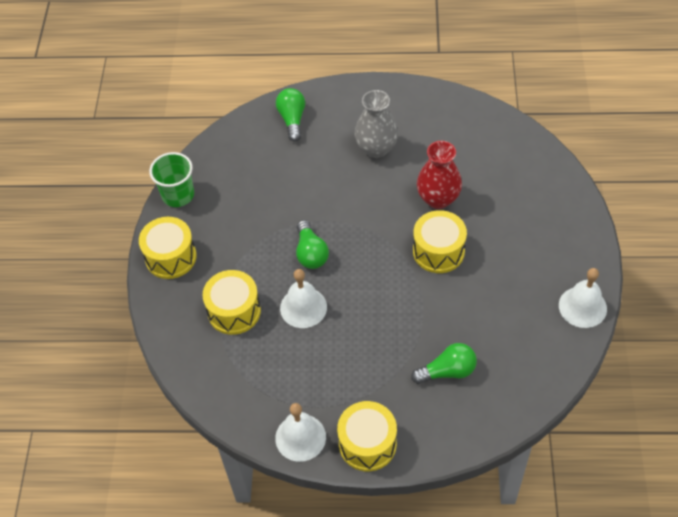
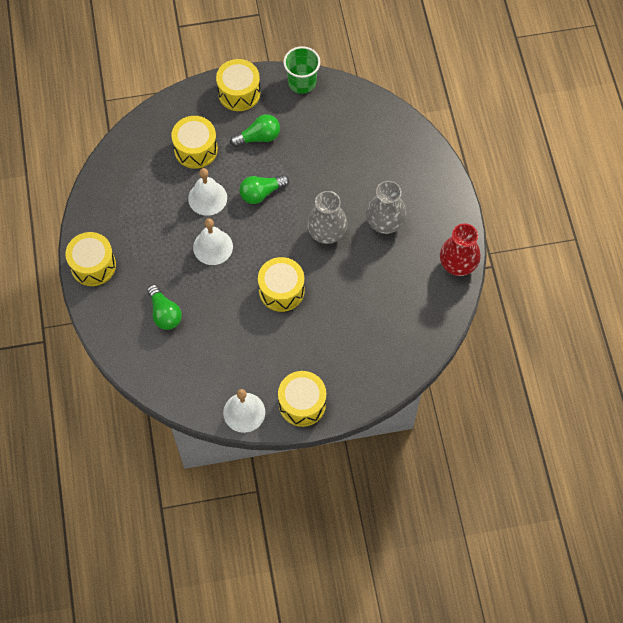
camera: 75 degrees right, 10 degrees up
(292, 119) = (403, 150): green light bulb -> green light bulb (258, 137)
(300, 437) = (92, 218): white bell -> white bell (213, 247)
(376, 200) = (327, 233): none -> grey vase
(438, 199) = (338, 282): red vase -> red vase (457, 265)
(577, 251) = (302, 404): none -> yellow drum

